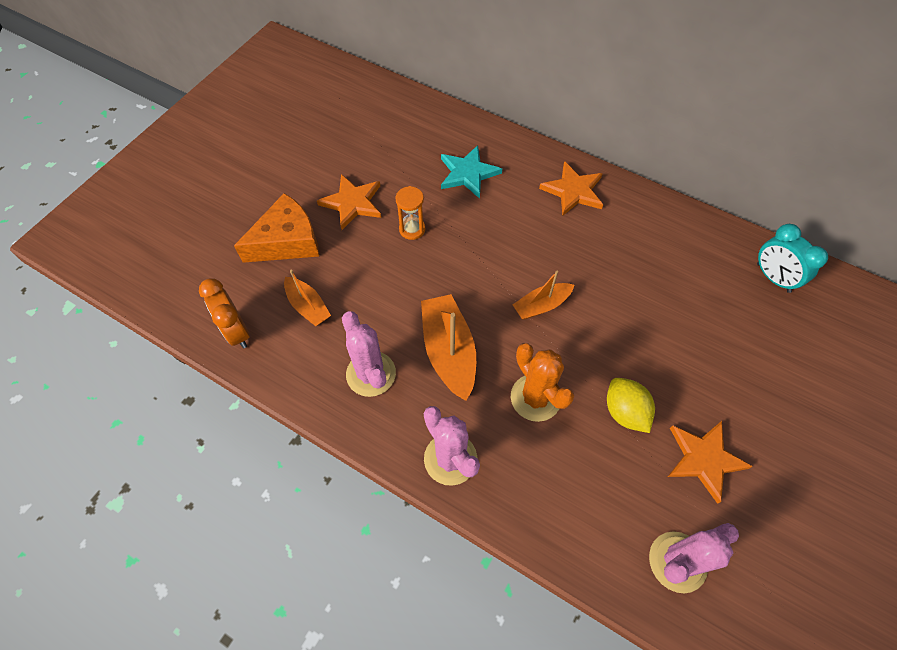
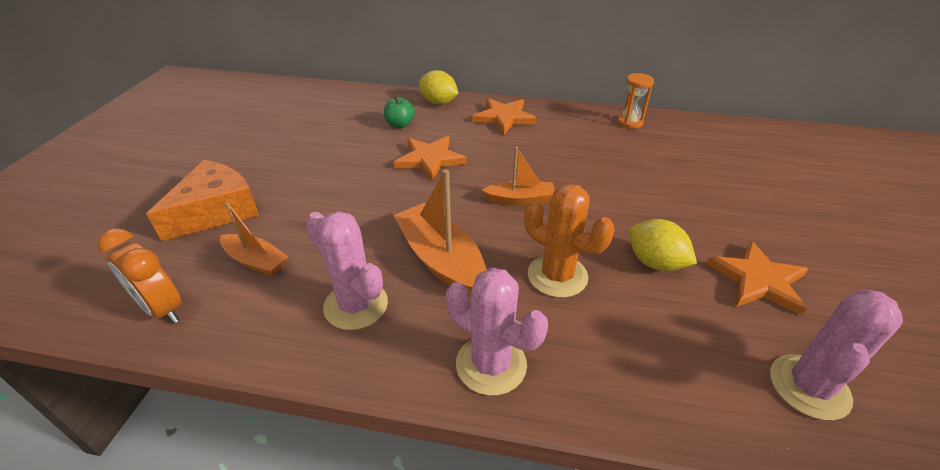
camera: 20 degrees left, 20 degrees down
(352, 203) = (286, 166): orange star -> orange star (430, 159)
(412, 229) = (359, 173): orange hourglass -> orange hourglass (630, 122)
(468, 173) = (400, 125): turquoise star -> green apple
(516, 150) = (438, 102): none -> yellow lemon
(541, 305) = (520, 200): orange boat -> orange boat turned 135 degrees counterclockwise
(773, 278) = (708, 136): turquoise clock -> none

